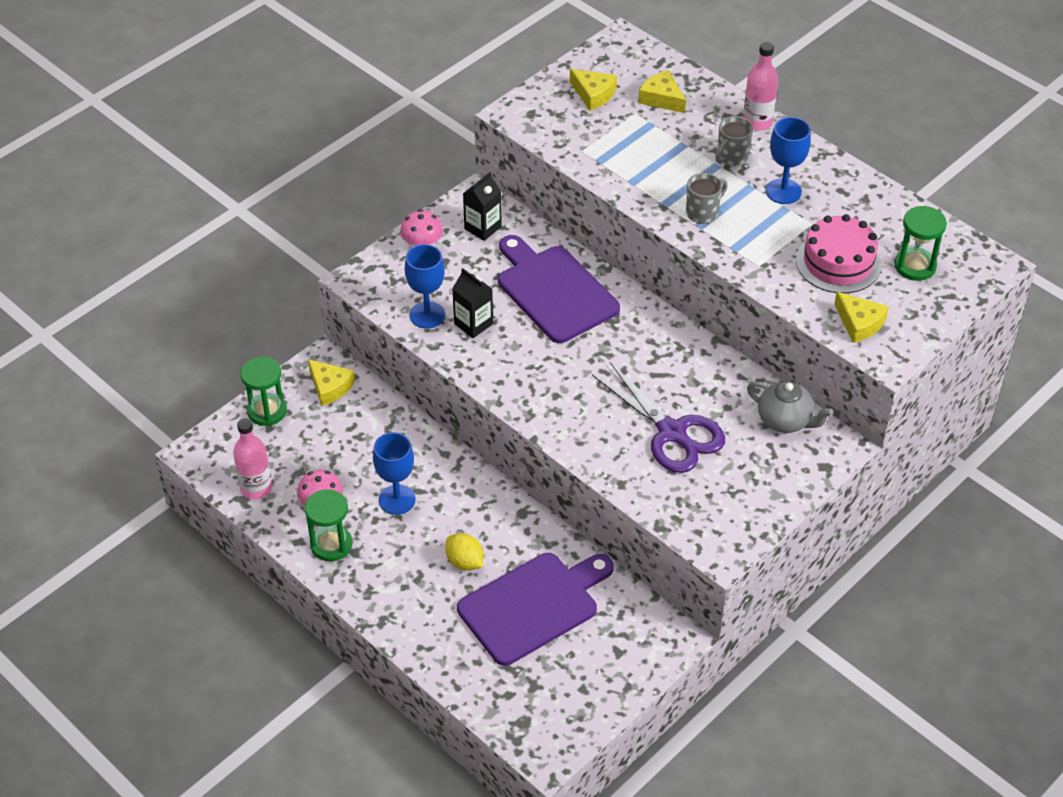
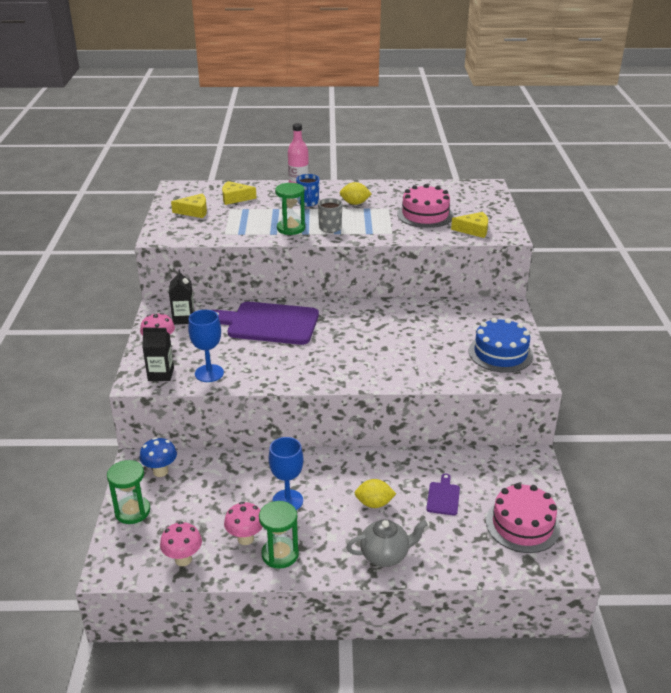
camera: 45 degrees left, 15 degrees down
(256, 488) = (183, 559): pink bottle -> pink mushroom
(330, 387) = (160, 471): yellow cheese -> blue mushroom
(473, 324) = (244, 362): black carton -> black carton (161, 374)
(533, 605) = (443, 497): purple cutting board -> purple cutting board, size x0.43
(565, 689) = (522, 525): none -> pink cake
(672, 432) = (426, 345): purple scissors -> none
(732, 157) = (308, 203): grey mug -> blue mug
(734, 498) = (500, 353): none -> blue cake
(783, 191) = (355, 203): blue goblet -> yellow lemon
(785, 421) = (469, 310): grey teapot -> grey teapot (385, 555)
(915, 266) = (459, 201): green hourglass -> green hourglass (291, 228)

